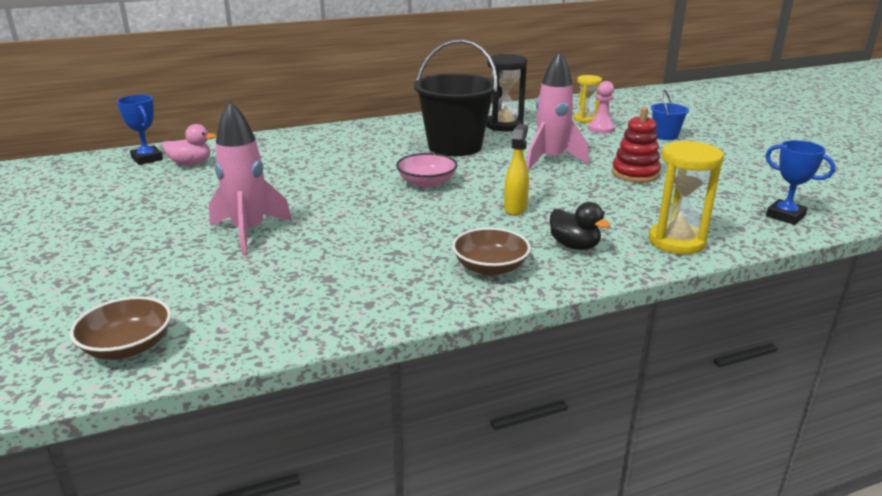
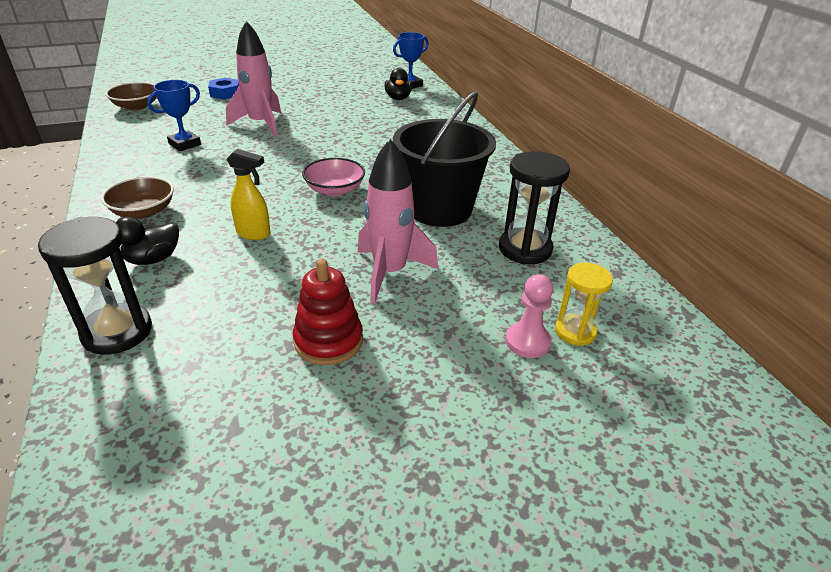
camera: 90 degrees right, 10 degrees up
(105, 273) = (225, 93): none -> blue nut
(191, 164) = (398, 98): pink duck -> black duck
(665, 136) = (501, 419): blue bucket -> none
(676, 242) = (117, 332): yellow hourglass -> black hourglass
(785, 216) = (120, 475): blue trophy -> blue trophy (185, 144)

